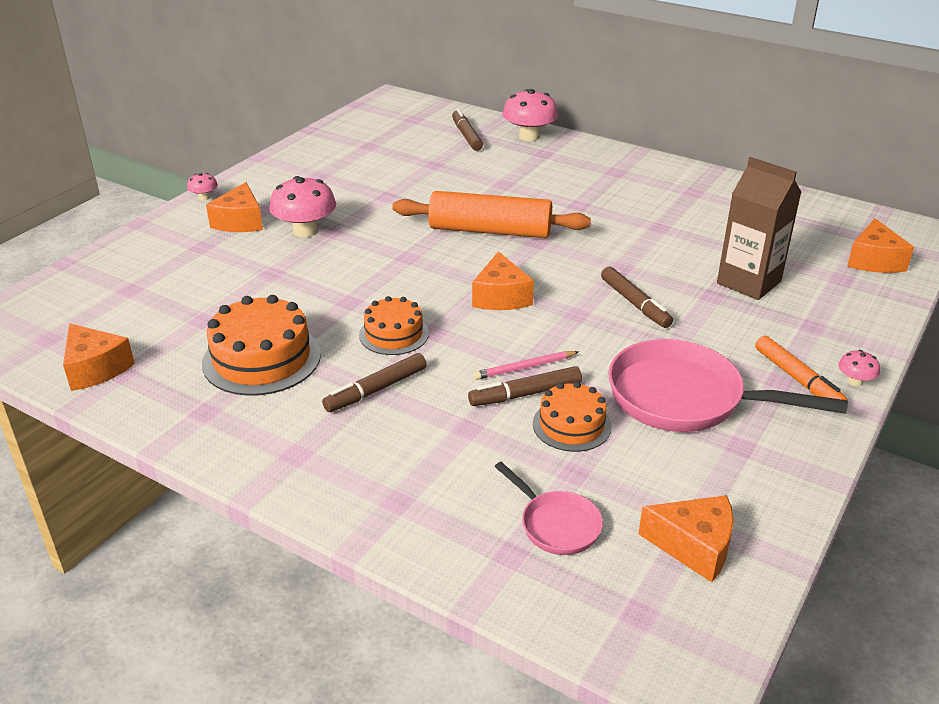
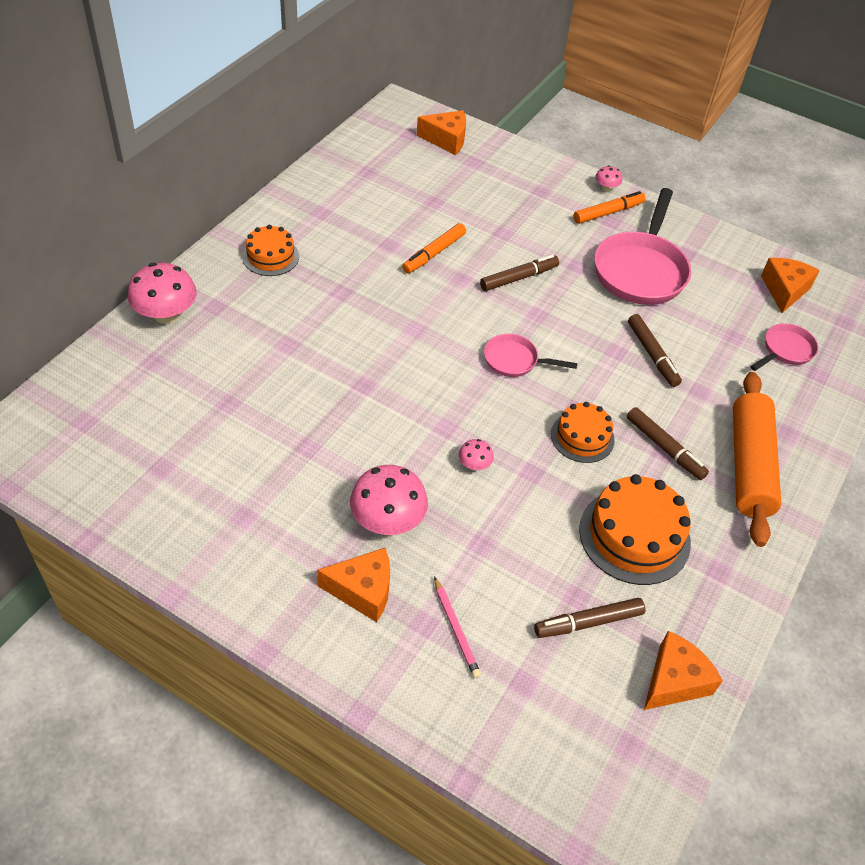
camera: 95 degrees left, 15 degrees up
(204, 197) = (293, 642): pink mushroom -> pink mushroom (474, 464)
(467, 135) = (151, 370): brown marker -> brown marker (588, 622)
(490, 231) = (392, 361): orange rolling pin -> orange rolling pin (749, 465)
(501, 297) = (515, 360): orange cheese -> pink pan
(524, 367) = (618, 353): pink pencil -> pink pencil (455, 629)
(571, 425) = (683, 332): orange cake -> orange cake (270, 256)
(656, 252) = (434, 253): none -> orange marker
(749, 282) = (482, 210): brown carton -> none

